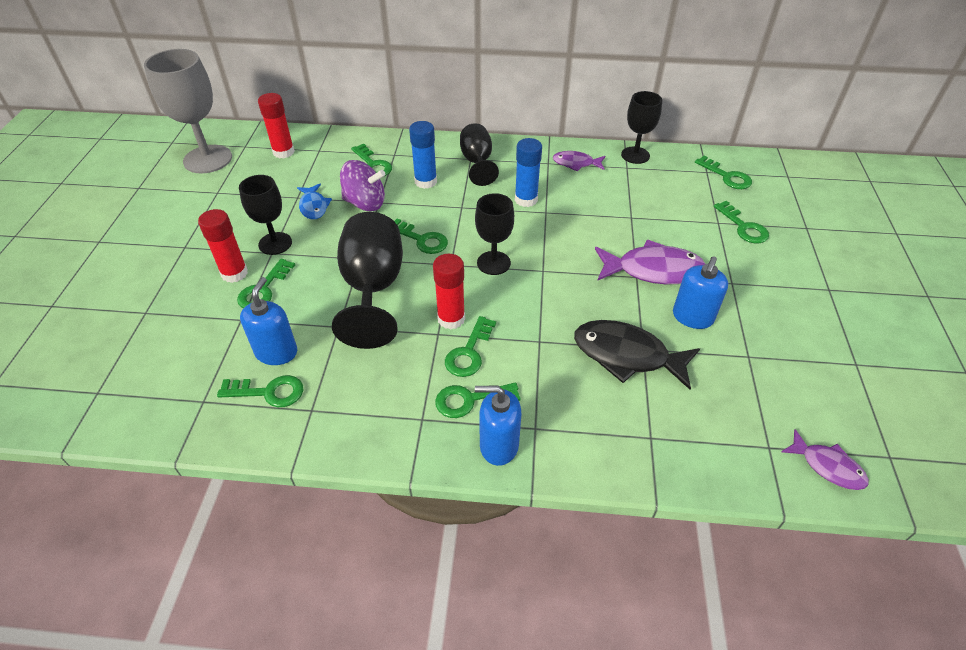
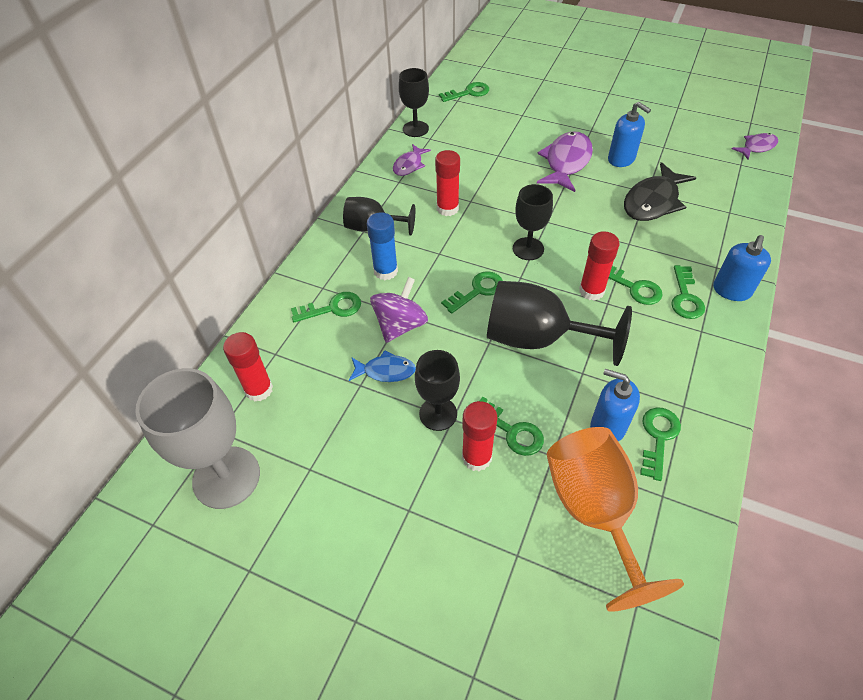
camera: 70 degrees left, 5 degrees up
(184, 354) = (594, 512): none -> orange goblet
(526, 199) = (447, 208): blue glue stick -> red glue stick
(743, 227) = (532, 105): green key -> none

